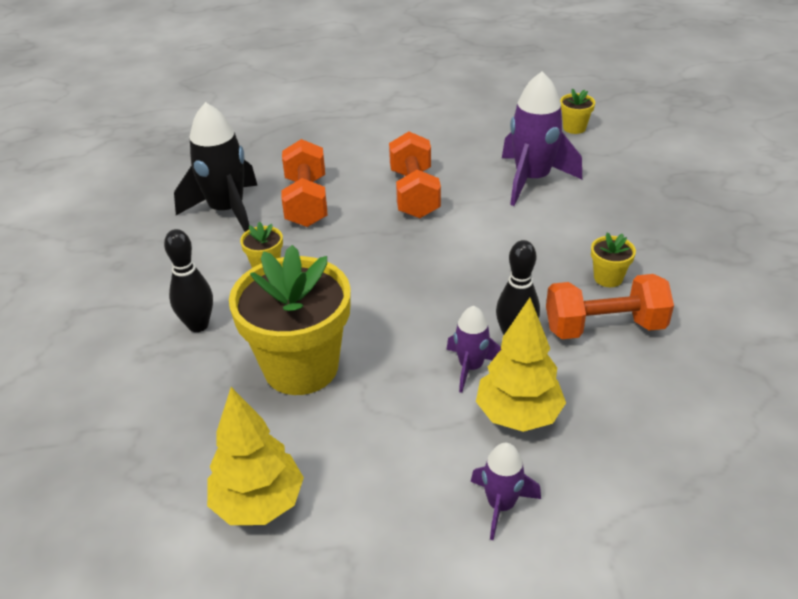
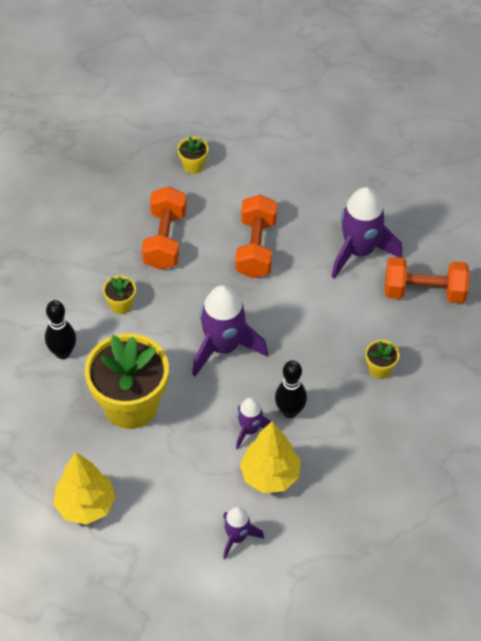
camera: 10 degrees right, 15 degrees up
(227, 211) = (99, 237): black rocket -> none
(406, 287) = (223, 347): none -> purple rocket
(574, 128) = (420, 193): yellow flower pot -> yellow flower pot (193, 166)
(604, 327) = (358, 414): orange dumbbell -> orange dumbbell (424, 291)

